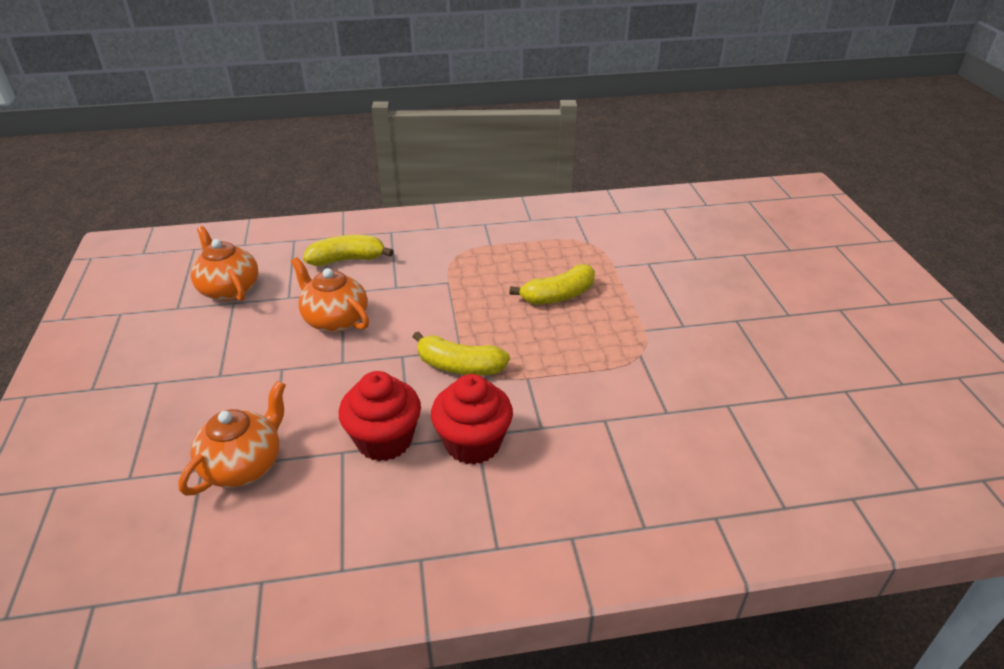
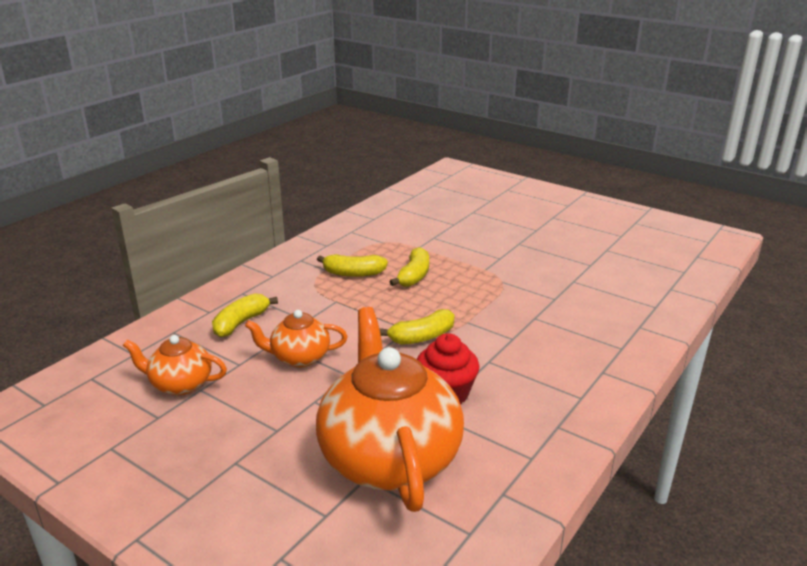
camera: 45 degrees left, 10 degrees down
(244, 465) = (389, 457): orange teapot -> orange teapot, size x2.02
(473, 443) = (493, 365): red cupcake -> none
(507, 262) = (353, 273): none -> yellow banana

